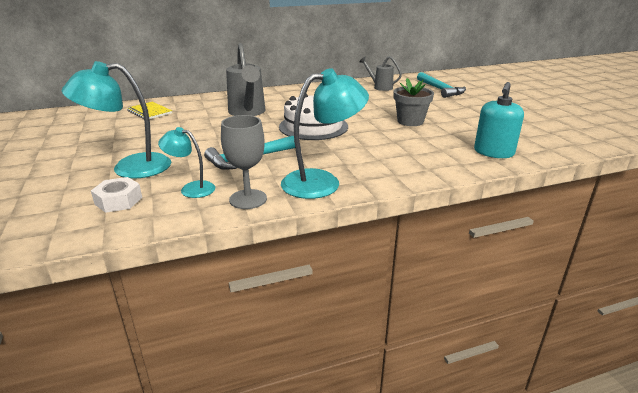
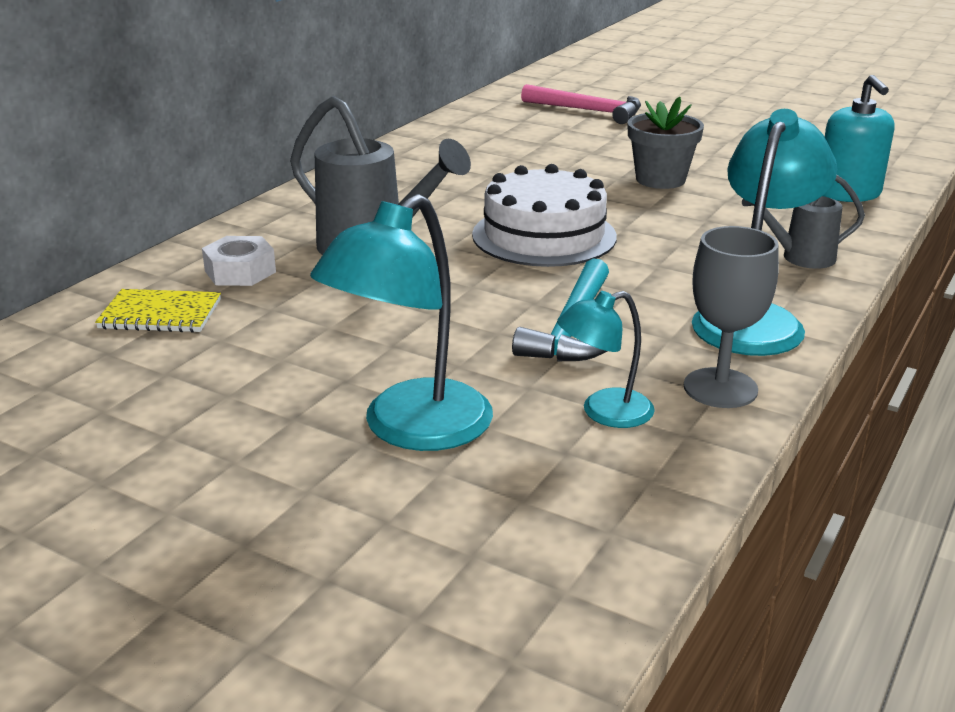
camera: 40 degrees left, 0 degrees up
(118, 201) = (540, 488): white nut -> white nut (240, 271)
(380, 87) = (489, 131): grey watering can -> grey watering can (799, 258)
(440, 89) = (588, 111): turquoise hammer -> pink hammer

